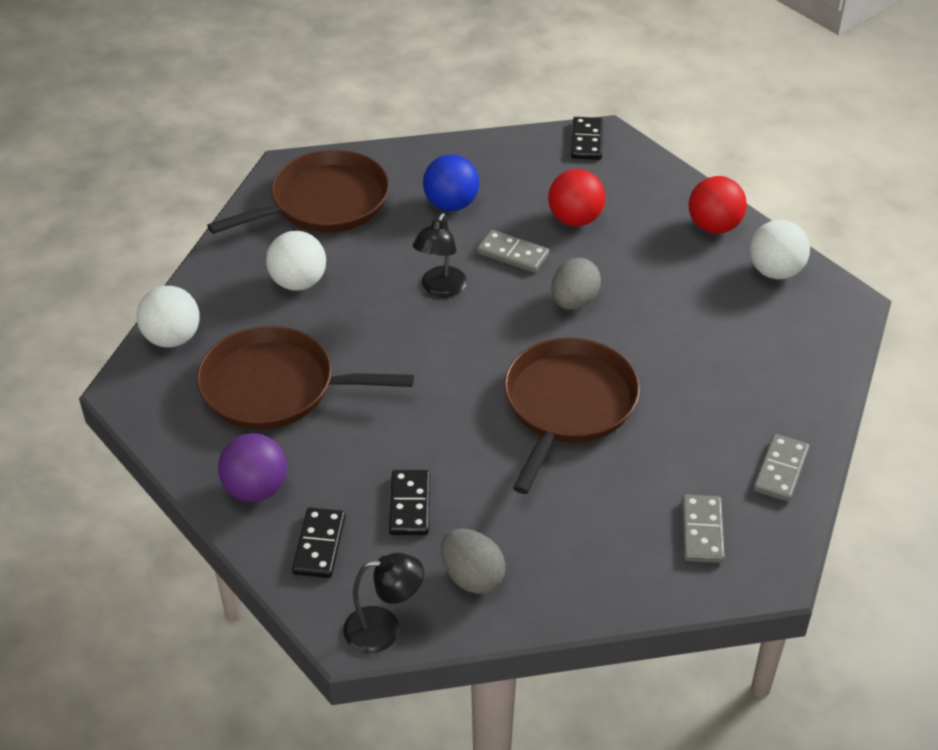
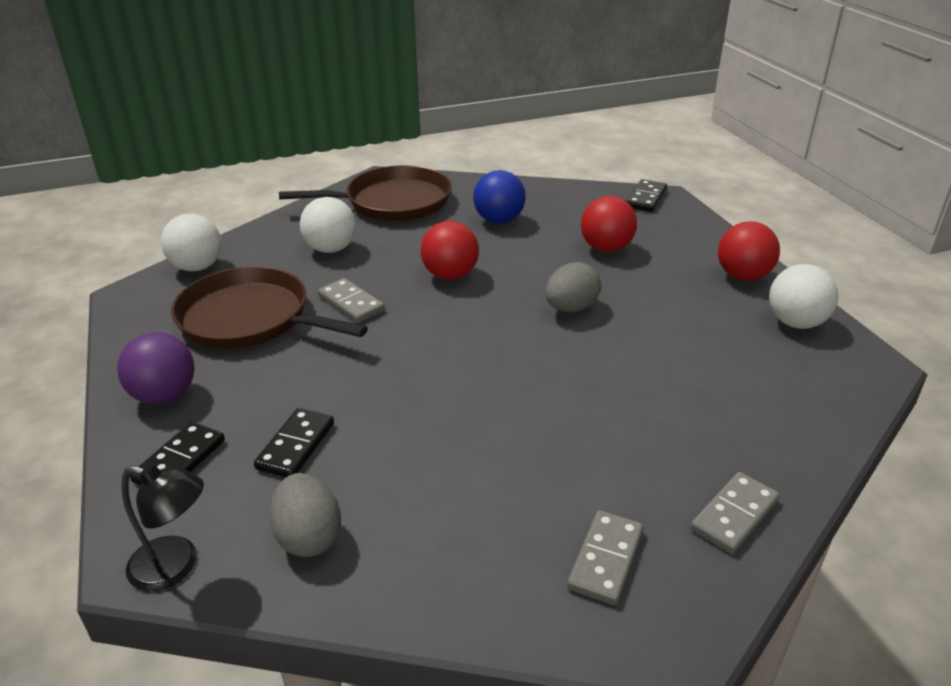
camera: 20 degrees right, 10 degrees down
(440, 288) = (450, 275): black lamp -> red ball
(512, 254) = (533, 262): grey domino -> grey domino (351, 303)
(567, 405) = (515, 392): brown pan -> none

